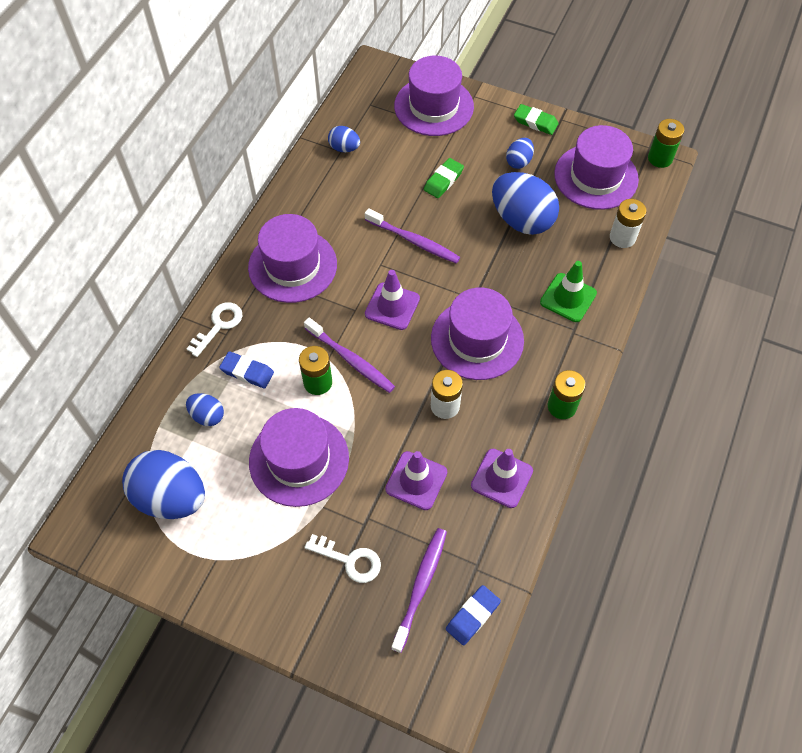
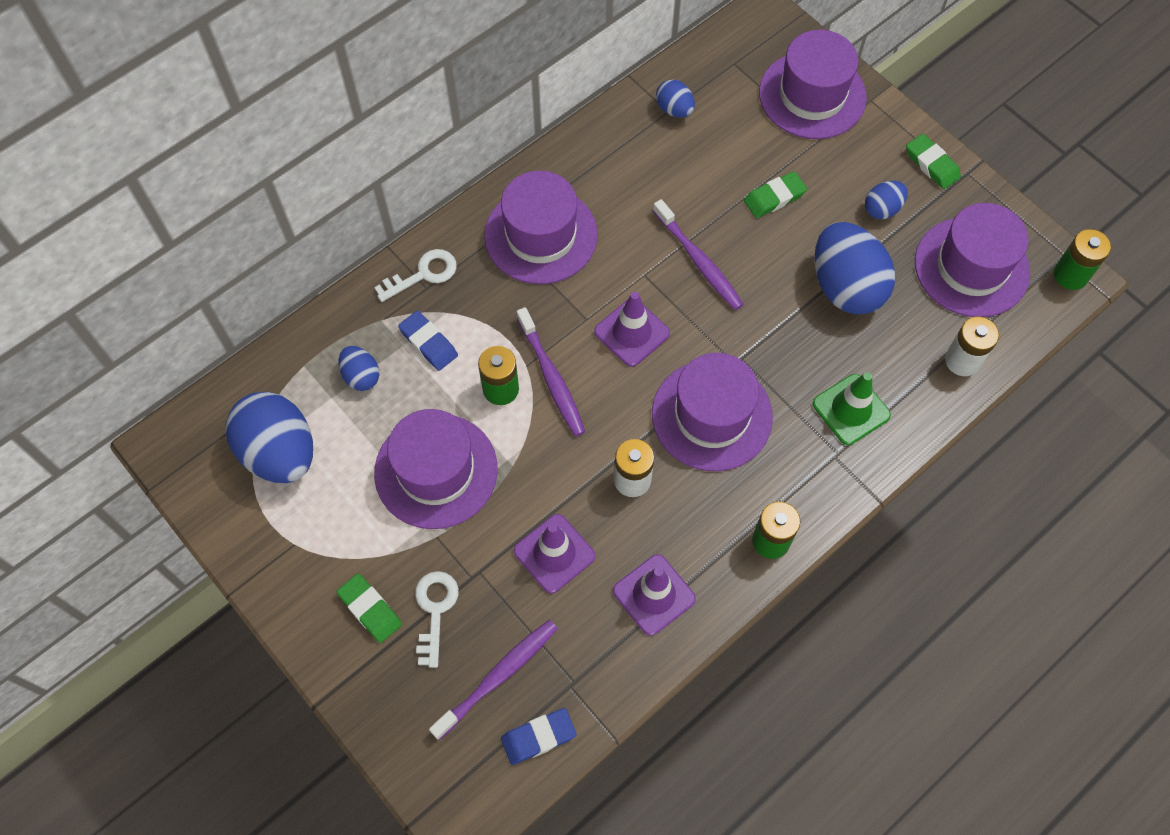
camera: 25 degrees right, 5 degrees up
(299, 581) = (370, 609): none -> green eraser
(349, 560) = (435, 610): white key -> white key turned 135 degrees counterclockwise

